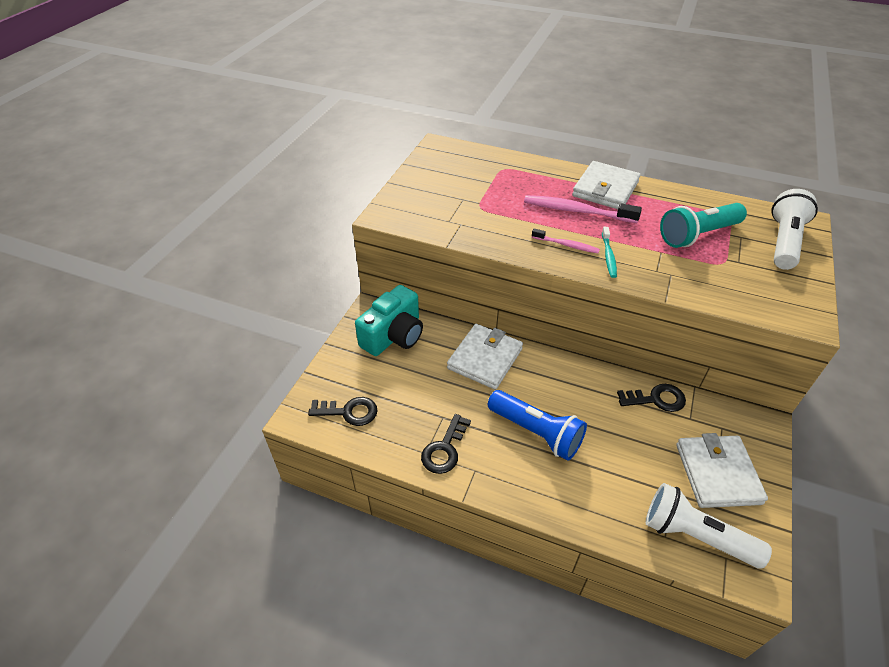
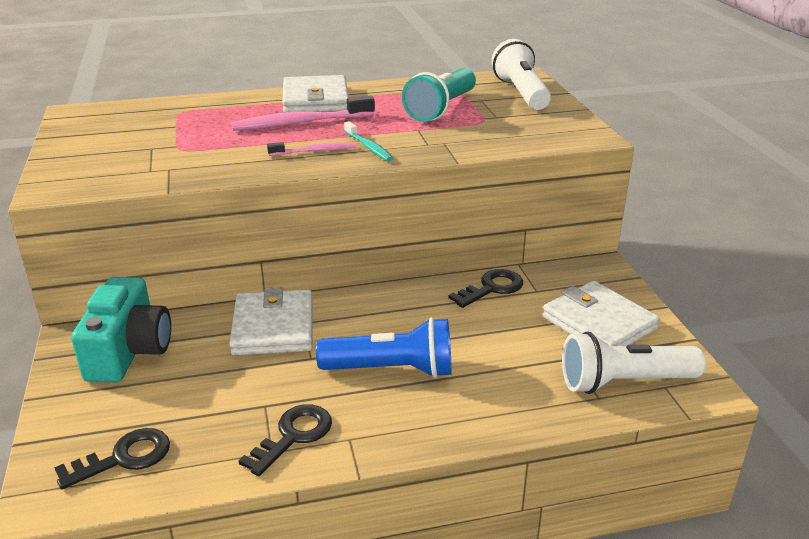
camera: 35 degrees left, 15 degrees down
(444, 449) = (293, 436): black key -> black key turned 135 degrees counterclockwise

